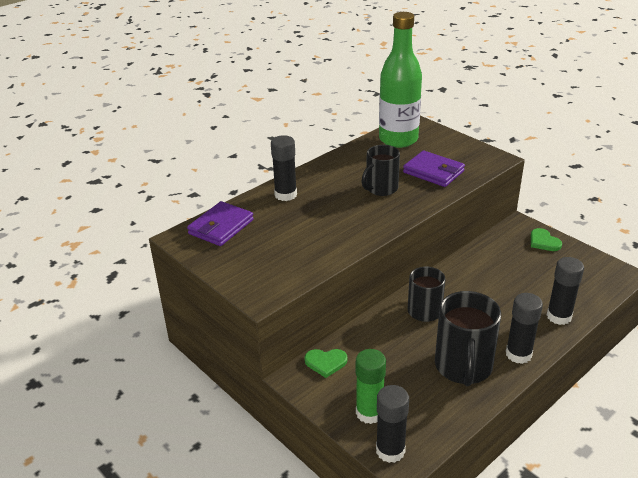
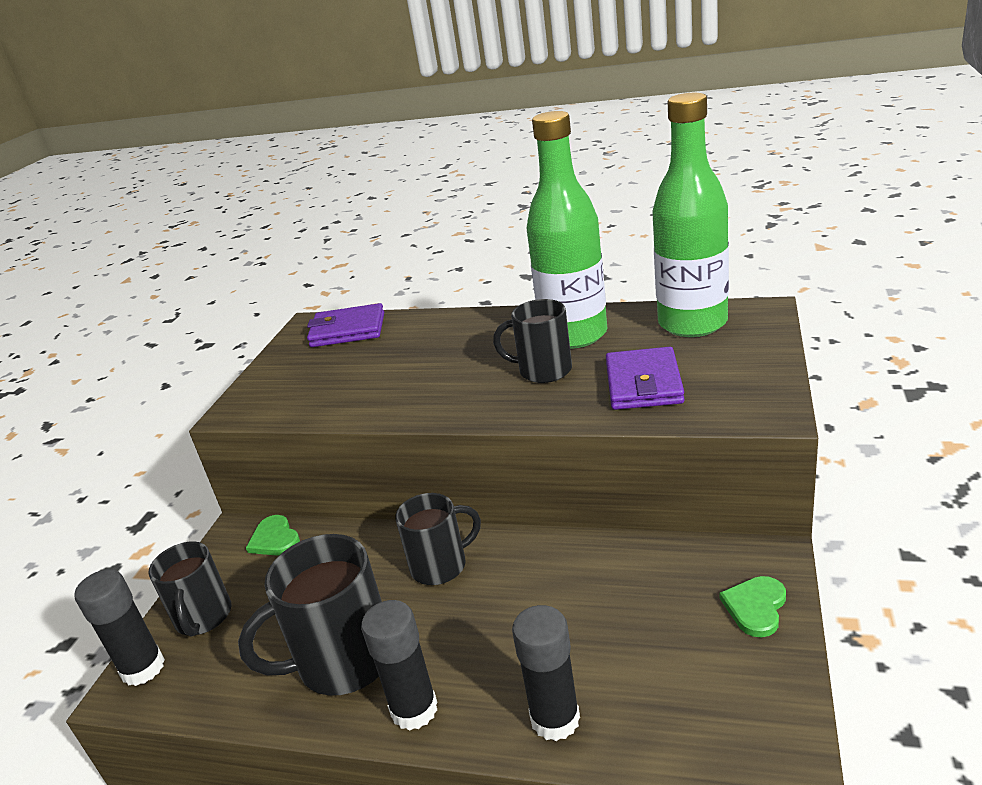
camera: 60 degrees right, 5 degrees down
(285, 195) = (452, 328): black glue stick -> none
(358, 168) = (574, 335): none -> green bottle
(369, 413) = (203, 617): green glue stick -> black mug

